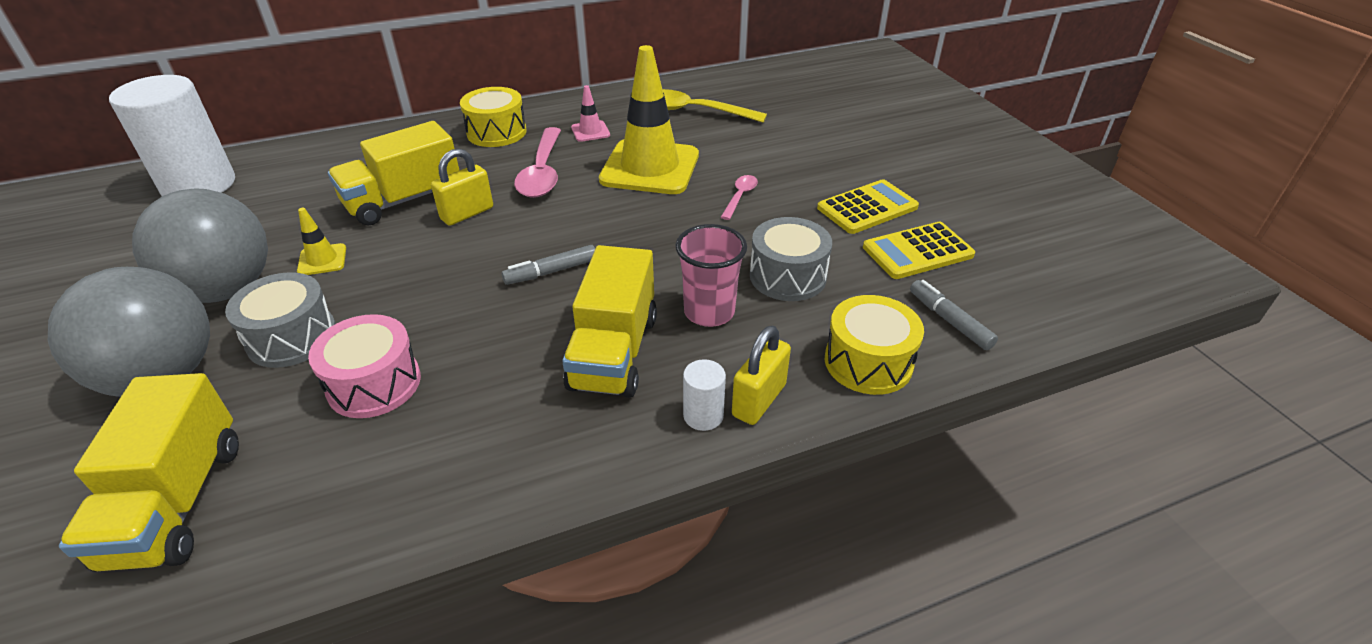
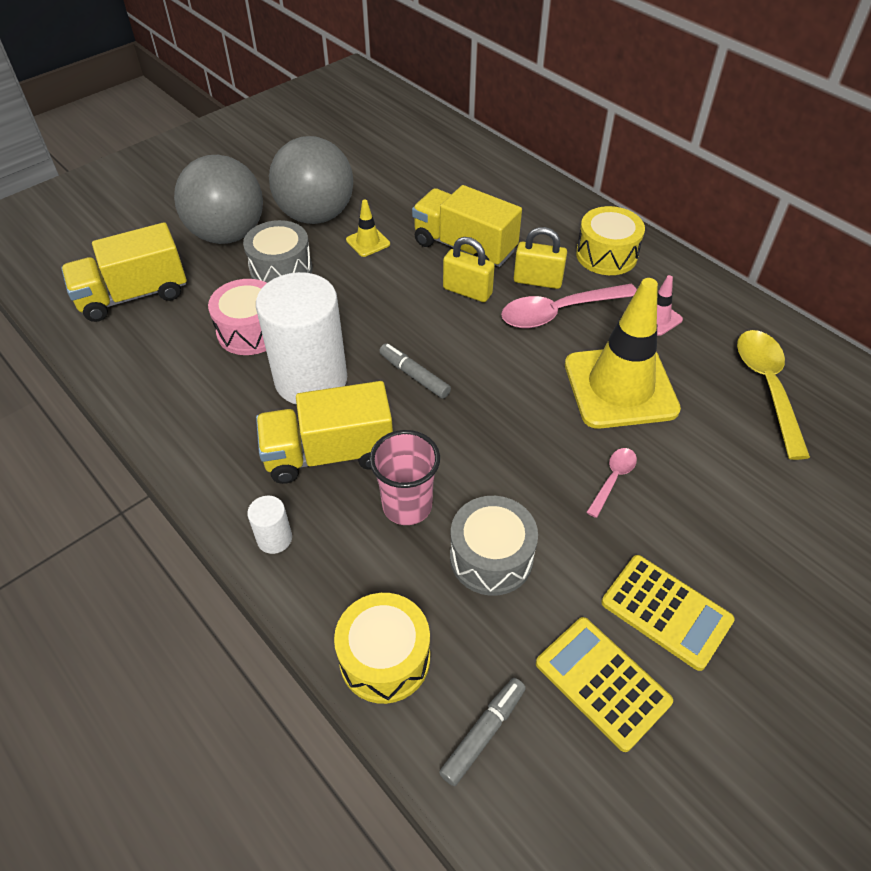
camera: 70 degrees right, 10 degrees up
(199, 185) = (423, 140): white cylinder -> white cylinder (311, 379)
(740, 197) = (613, 479): pink spoon -> pink spoon turned 60 degrees counterclockwise
(759, 400) = (304, 575): yellow padlock -> yellow padlock (537, 281)

